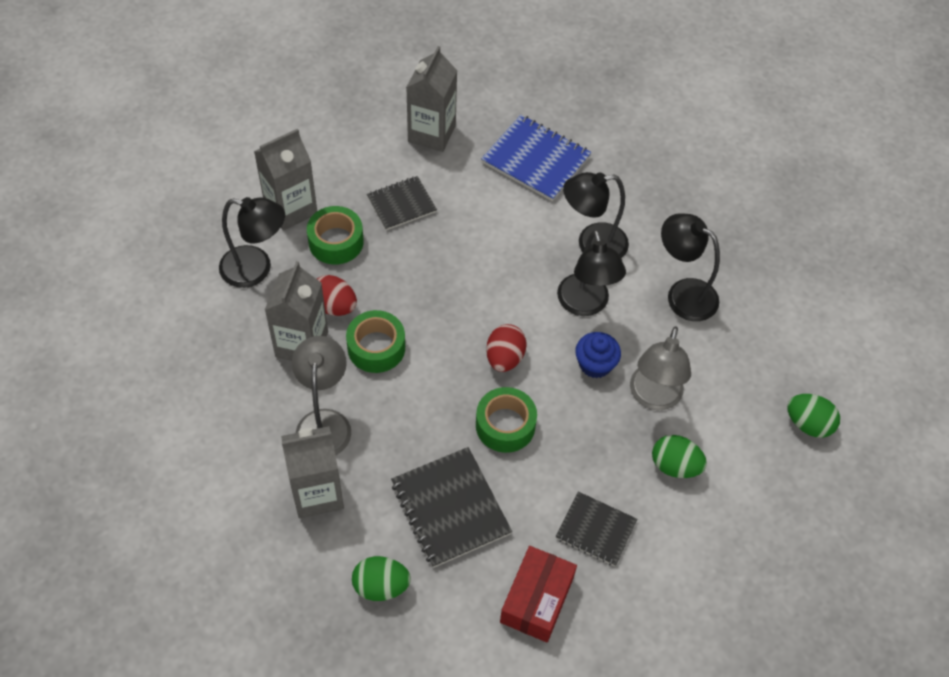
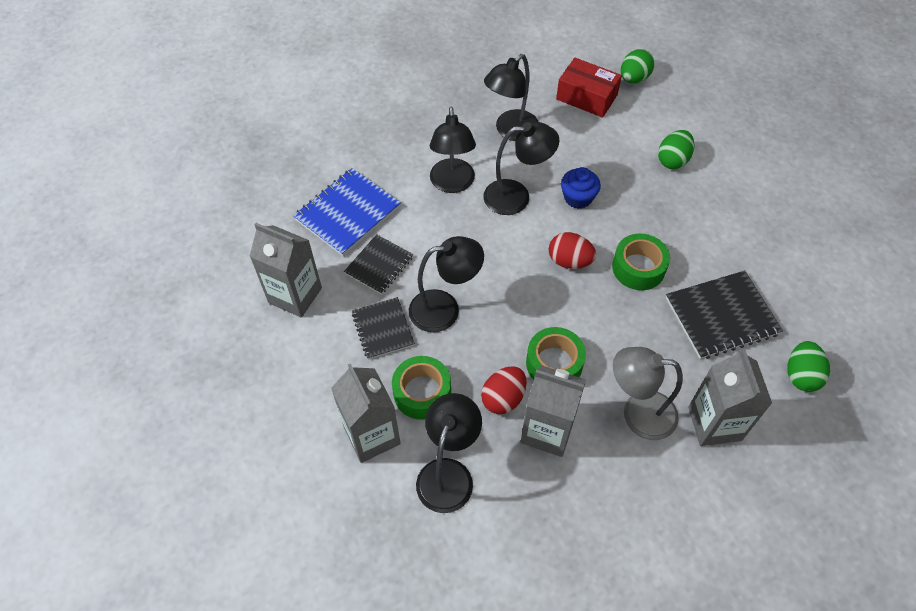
camera: 80 degrees left, 0 degrees up
(430, 251) = (445, 309): none -> black lamp
(536, 600) = (798, 263): red box -> red box (586, 97)
(596, 530) = (732, 217): black notebook -> black notebook (379, 265)
(653, 397) = (610, 164): grey lamp -> none

